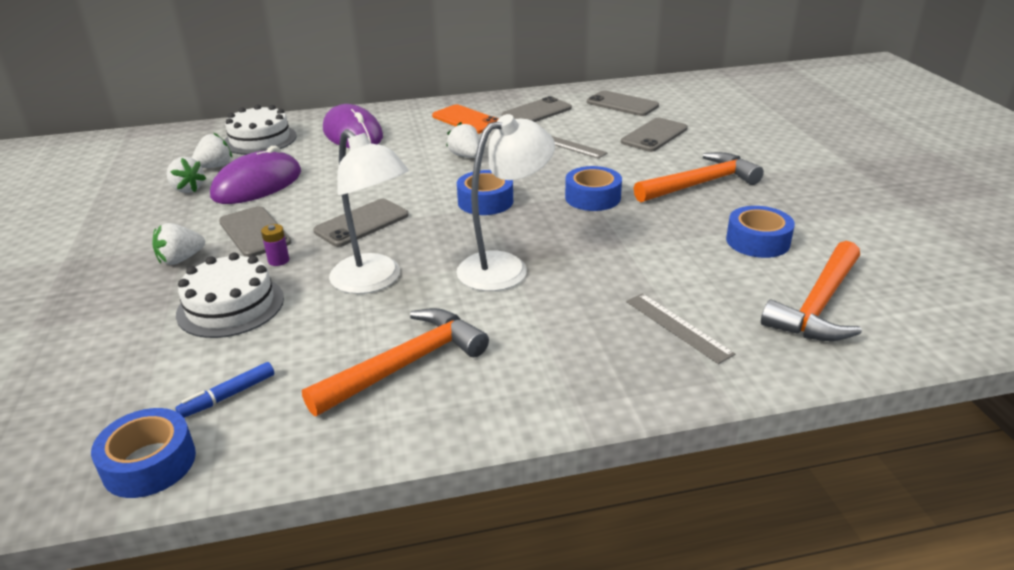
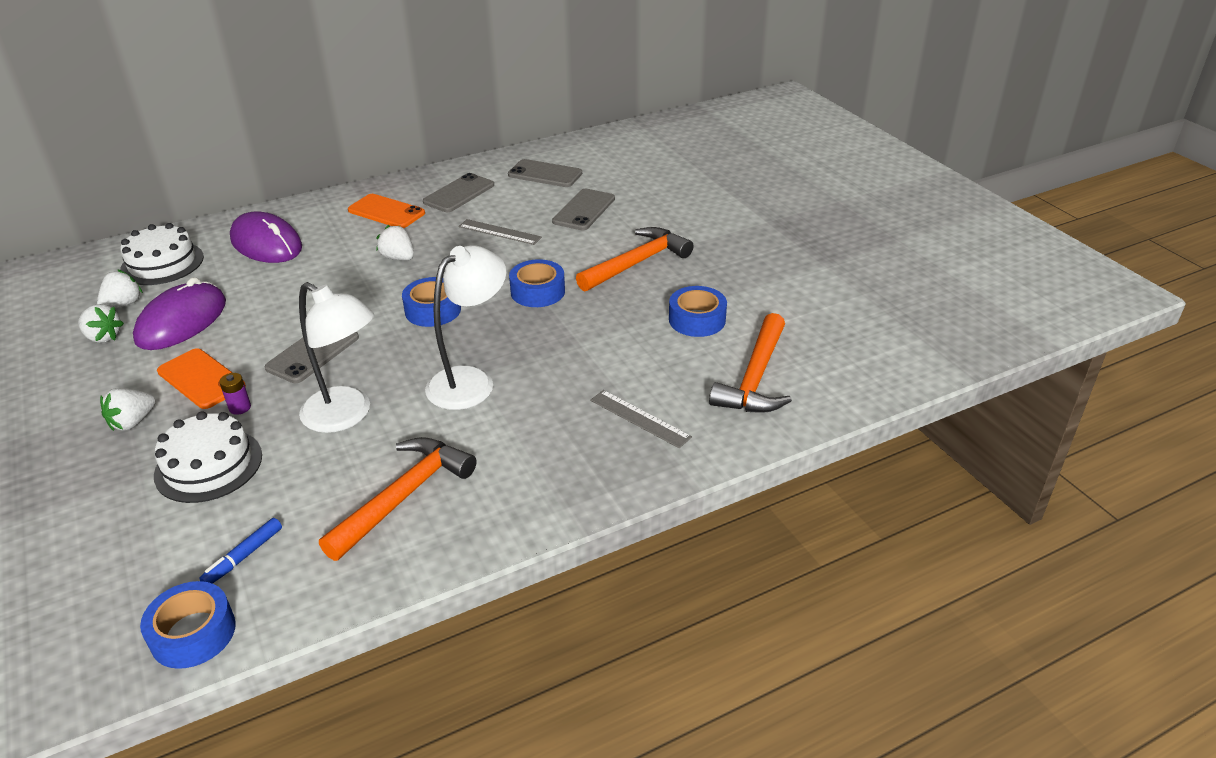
camera: 15 degrees left, 5 degrees up
(254, 232) = (201, 379): grey phone -> orange phone

